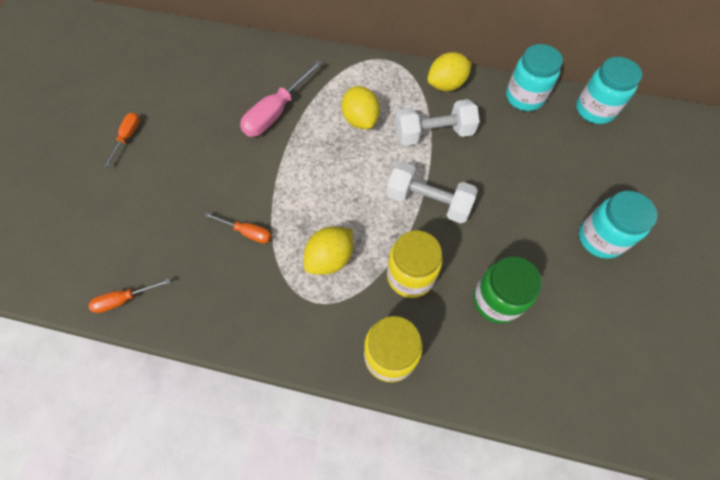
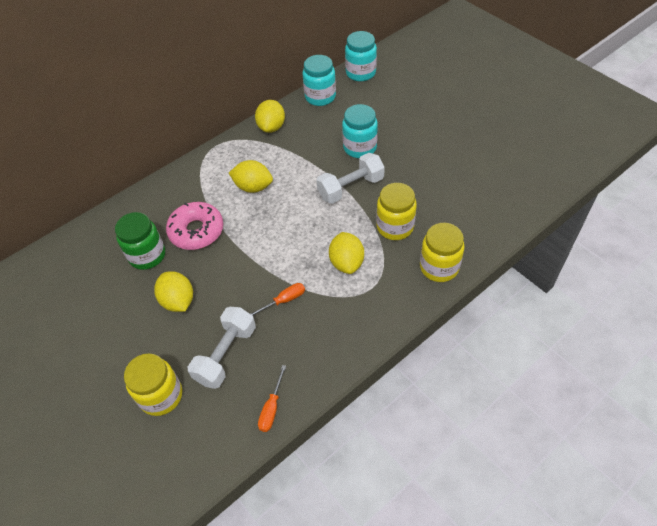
camera: 50 degrees left, 10 degrees down
(92, 203) = (161, 396): none -> yellow jar
(127, 137) = (118, 342): orange screwdriver -> none
(193, 150) = (178, 301): none -> yellow lemon
(276, 112) = (196, 231): pink screwdriver -> pink donut
(433, 134) = (303, 156): white dumbbell -> white dumbbell (226, 354)
(496, 300) = (444, 195): green jar -> green jar (147, 255)
(600, 238) = (445, 126): turquoise jar -> turquoise jar (360, 147)

